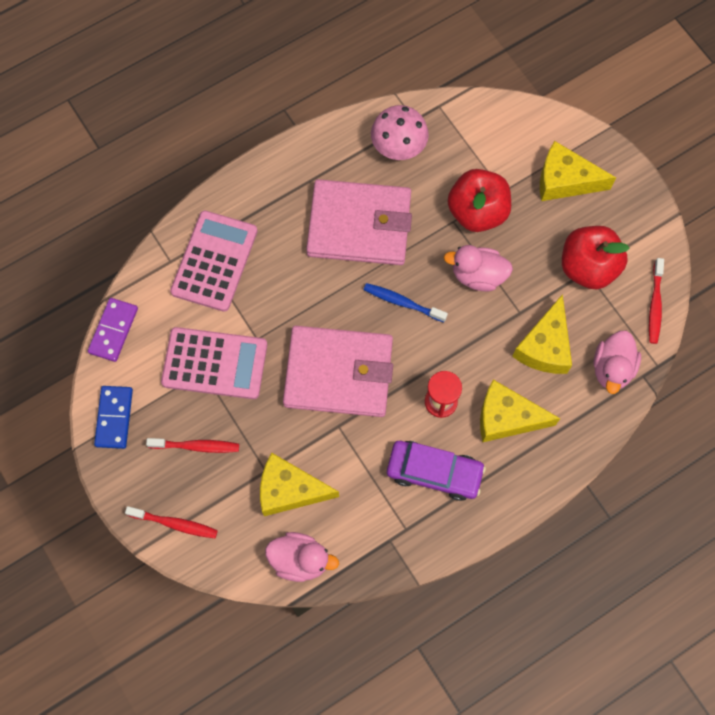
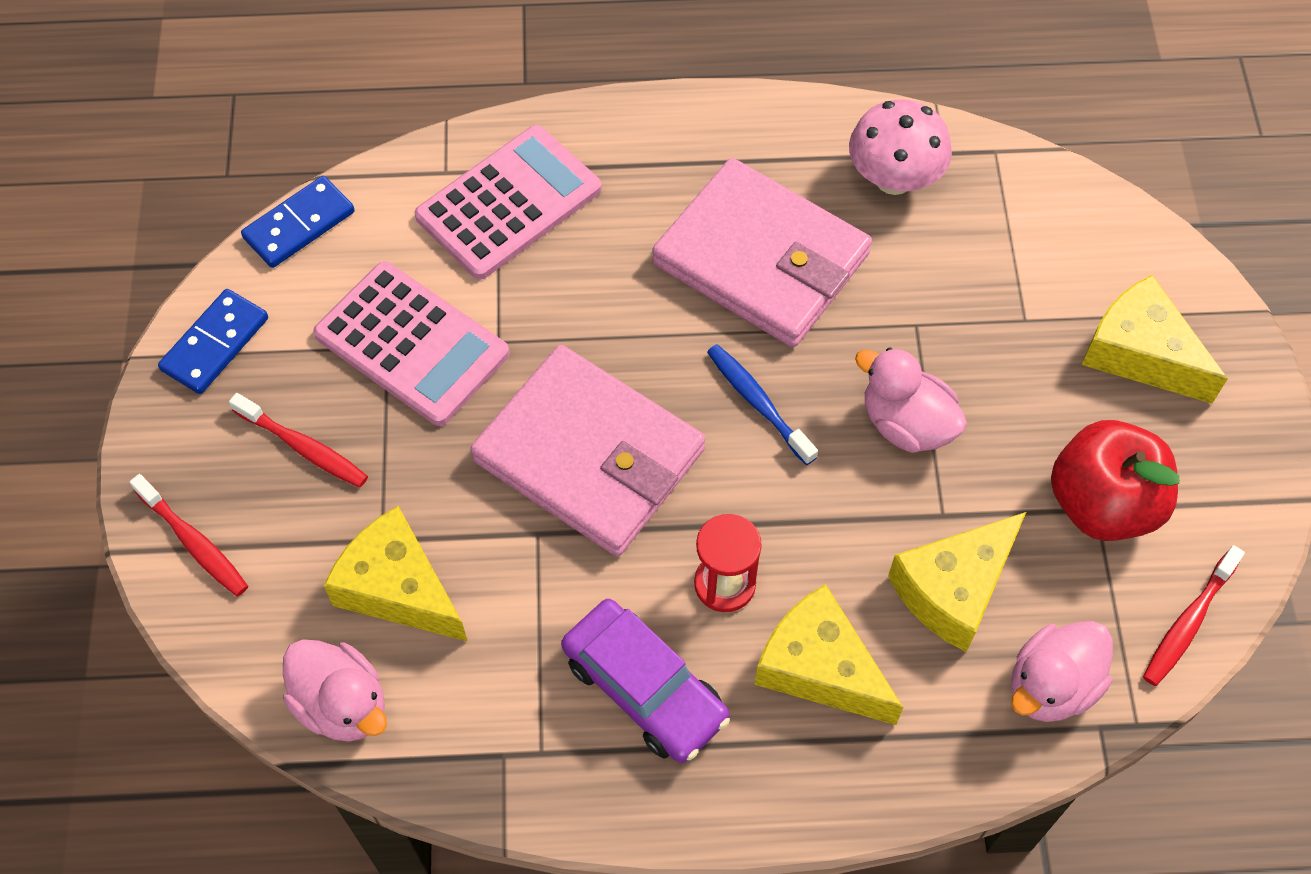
camera: 30 degrees right, 10 degrees down
(113, 330) = (299, 225): purple domino -> blue domino
(477, 212) = (963, 330): red apple -> none

